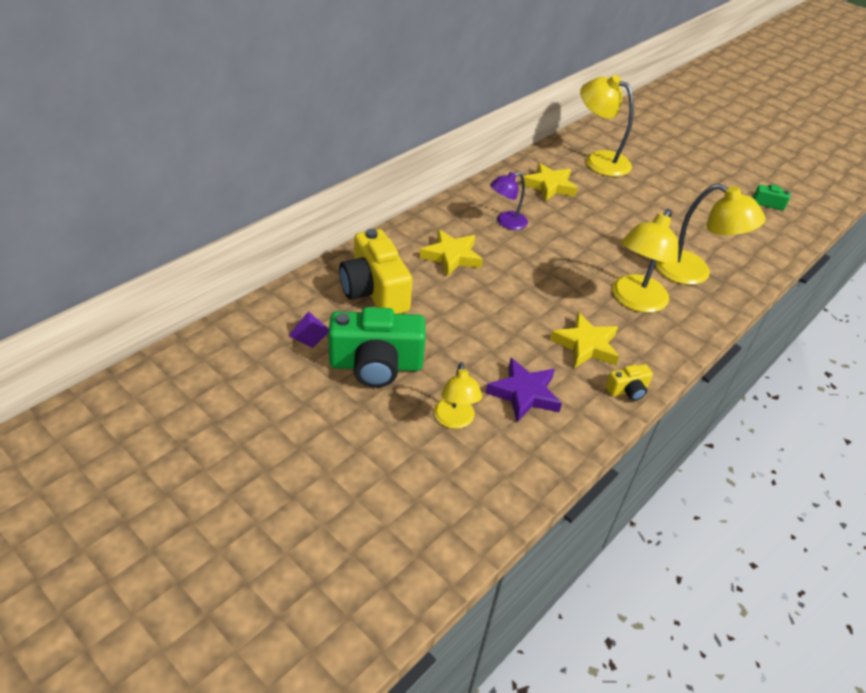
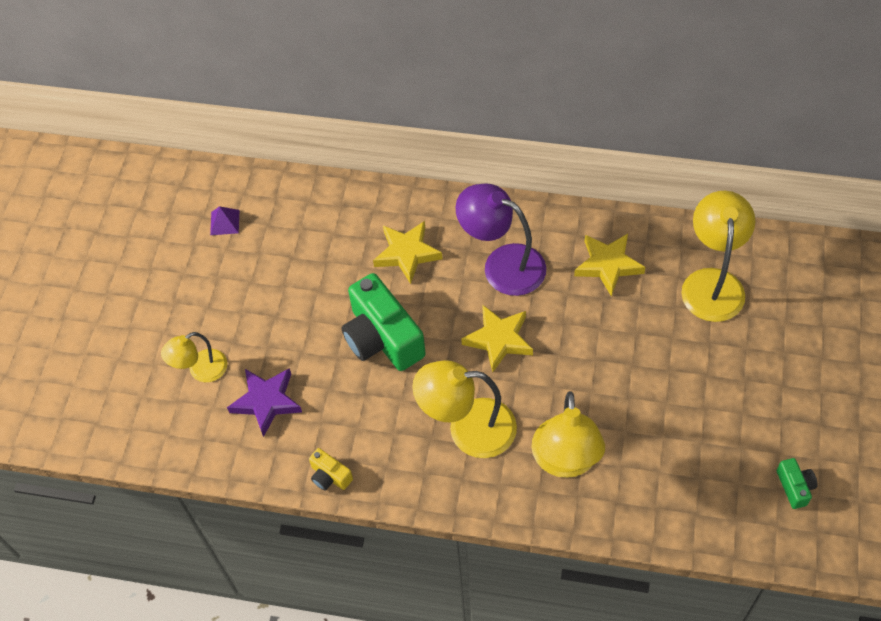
camera: 65 degrees right, 15 degrees up
(374, 291) = (310, 230): yellow camera -> none
(376, 365) = (222, 285): green camera -> green camera (382, 338)
(506, 222) = (502, 264): purple lamp -> purple lamp, size x1.68
(586, 345) = (366, 417): yellow star -> yellow star (499, 340)

